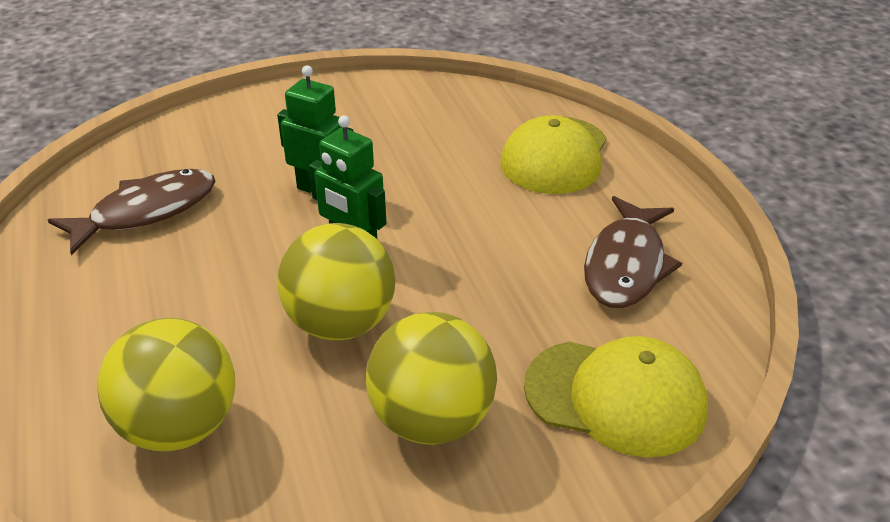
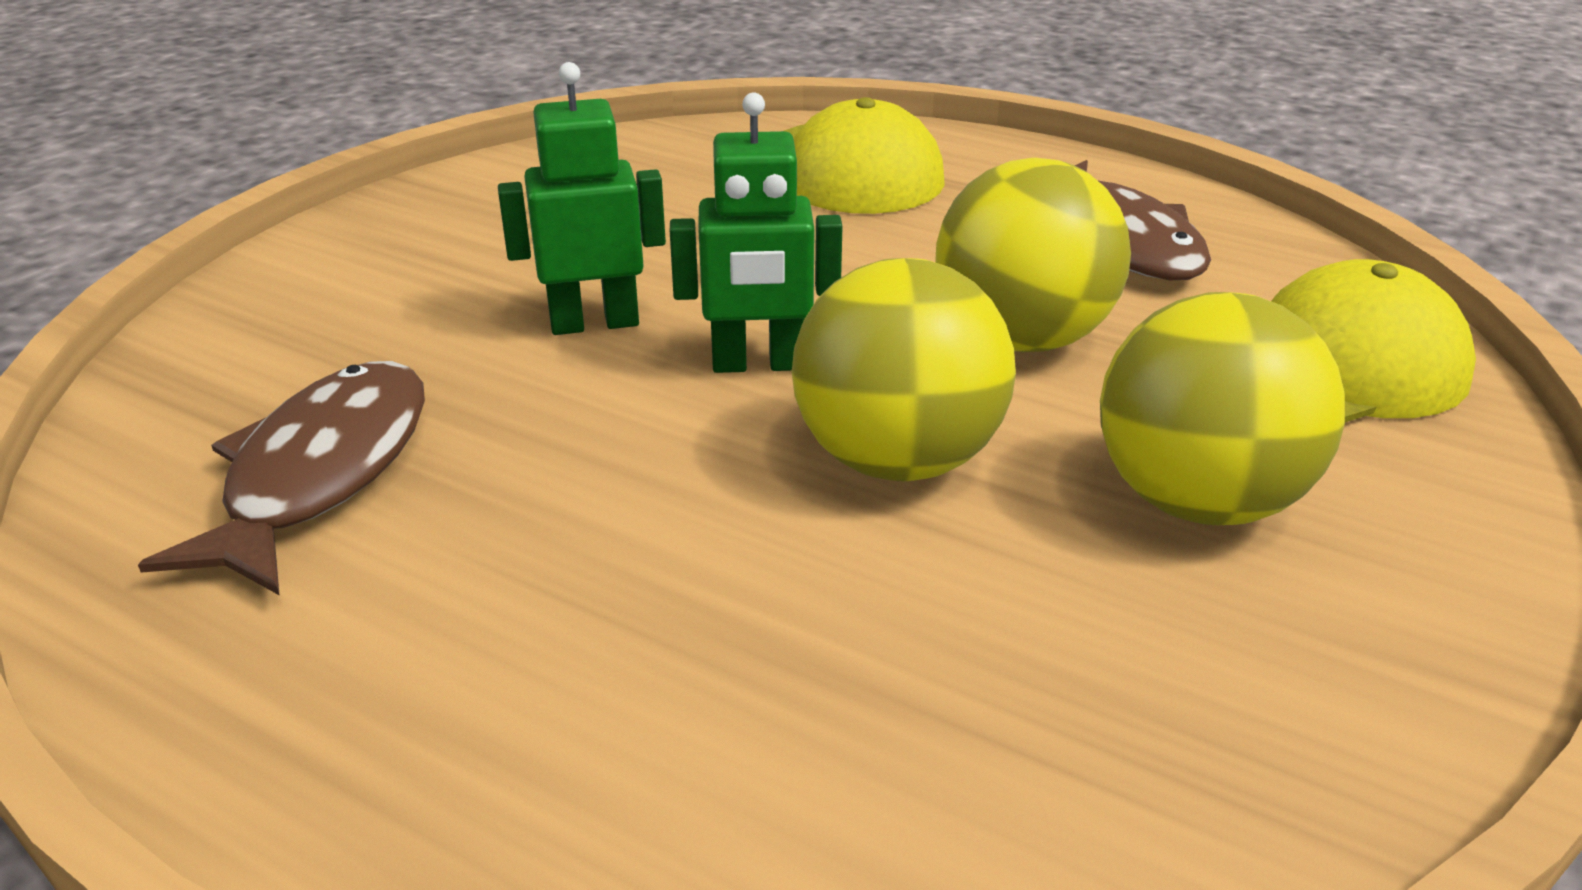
camera: 40 degrees left, 5 degrees down
(179, 426) = (887, 722): yellow ball -> yellow ball (1021, 338)

